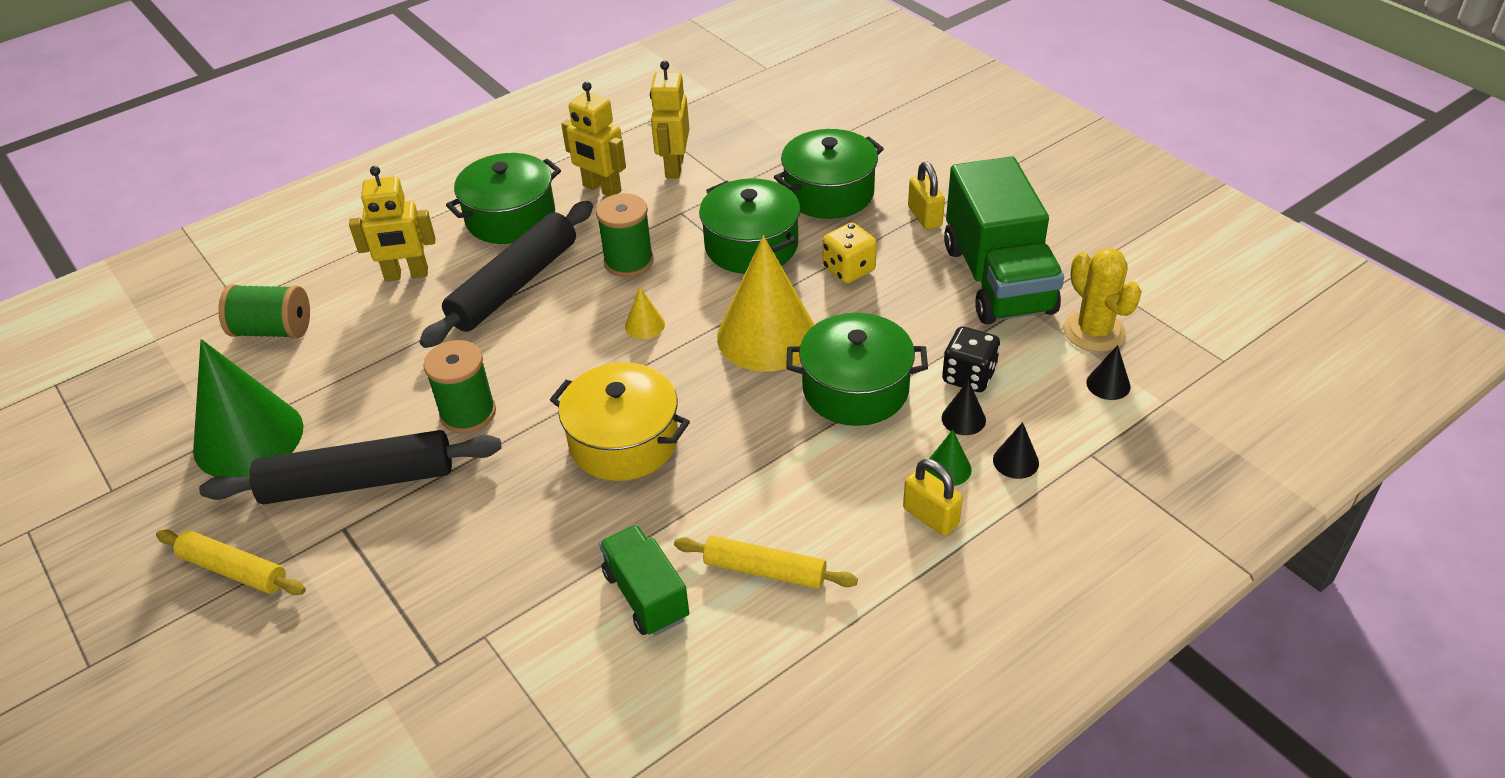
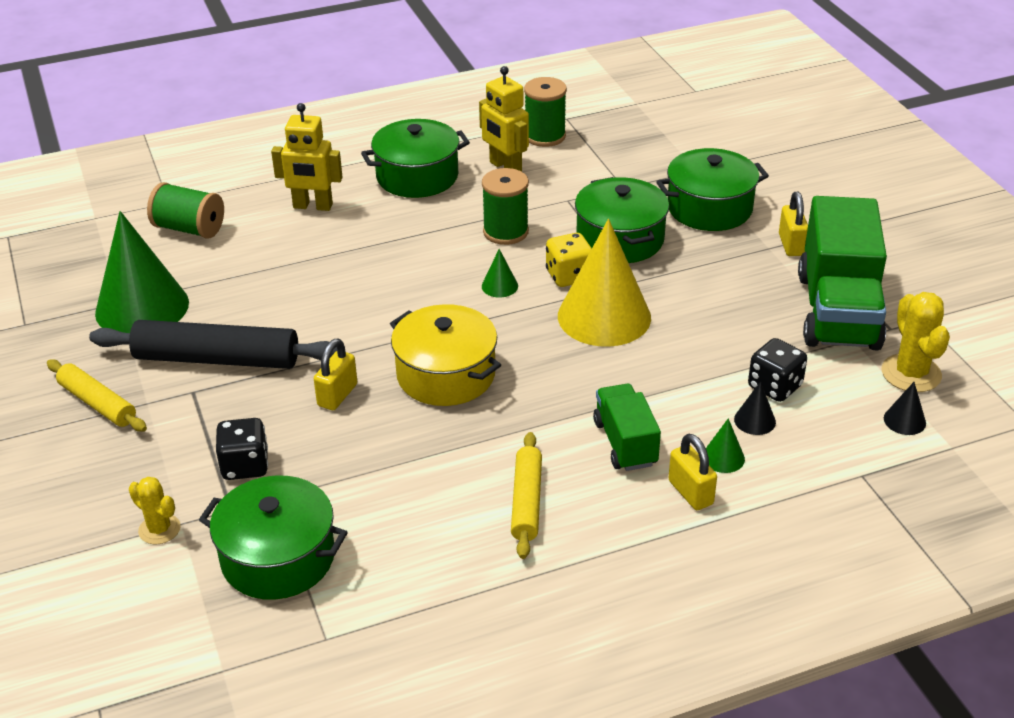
camera: 15 degrees right, 5 degrees down
(361, 711) = (159, 529): none -> yellow cactus
(436, 606) = (245, 466): none -> black dice
(468, 413) = (324, 325): green spool -> green spool (545, 136)
(512, 493) = (337, 395): none -> yellow padlock
(514, 285) = (400, 232): black rolling pin -> none
(644, 325) = (499, 286): yellow cone -> green cone
(646, 595) = (418, 498): green truck -> green truck (625, 443)
(674, 167) = (576, 161): yellow robot -> none
(765, 570) = (526, 502): yellow rolling pin -> yellow rolling pin turned 60 degrees clockwise
(848, 269) = (701, 276): yellow dice -> yellow dice (569, 276)
(855, 389) = (666, 375): green pot -> green pot (278, 557)
(1015, 461) = (788, 465): black cone -> none

